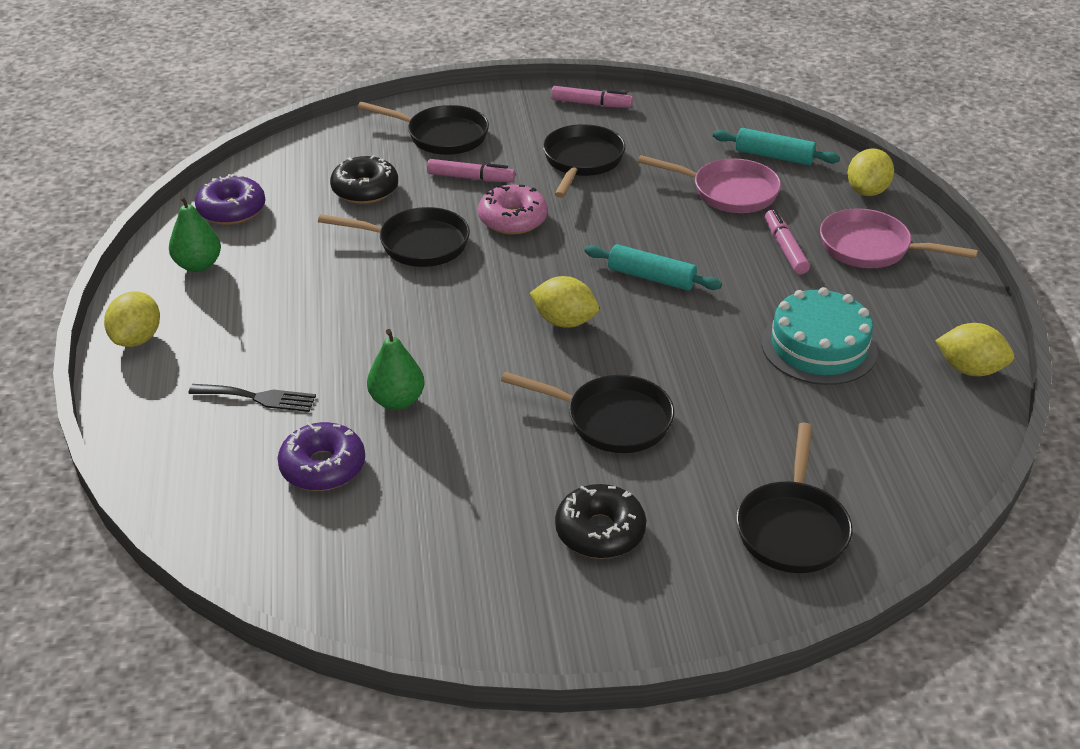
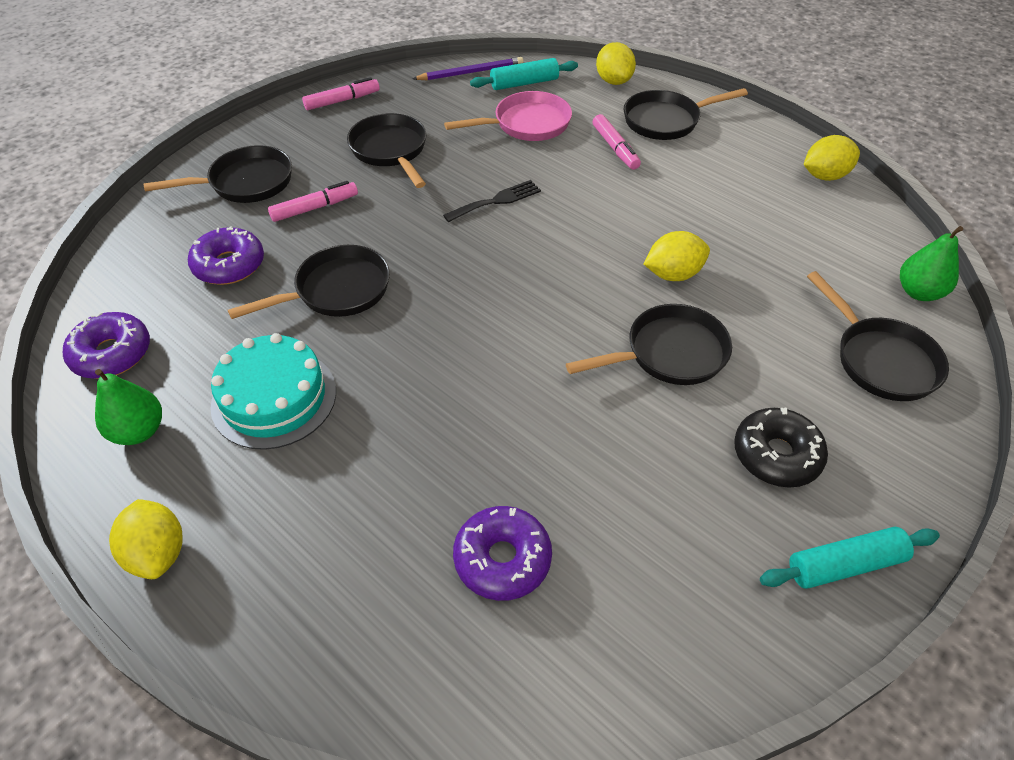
camera: 40 degrees left, 10 degrees up
(258, 398) = (361, 531): black fork -> black fork (496, 201)
(365, 189) = (229, 265): black donut -> purple donut
(397, 401) = (490, 448): green pear -> green pear (918, 292)
(513, 219) = (392, 226): pink donut -> none
(564, 321) = (536, 291): yellow lemon -> yellow lemon (673, 274)
(651, 277) = (555, 219): turquoise rolling pin -> turquoise rolling pin (845, 565)
(735, 126) = (471, 72): none -> purple pencil
(785, 248) = (615, 148): pink marker -> pink marker turned 150 degrees counterclockwise
(819, 347) = (725, 210): turquoise cake -> turquoise cake (274, 398)
(871, 248) = (666, 121): pink pan -> black pan

